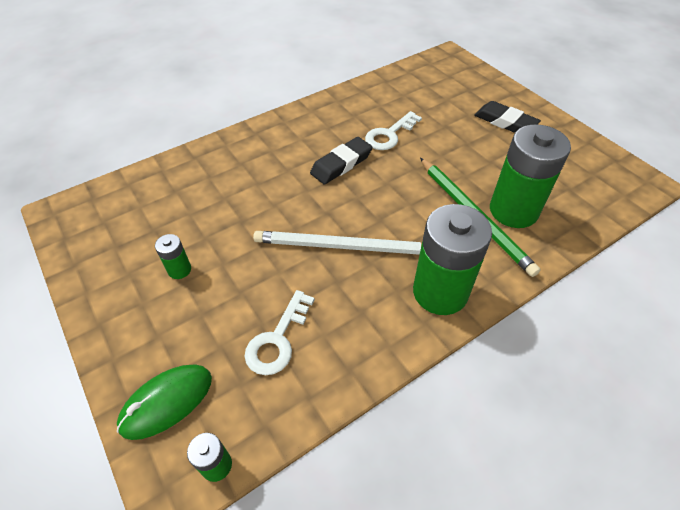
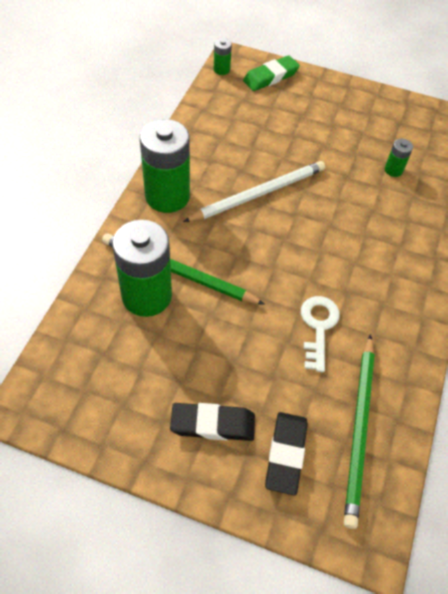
camera: 140 degrees right, 5 degrees up
(167, 402) = (270, 77): green mouse -> green eraser
(179, 270) = (344, 129): green battery -> green battery (393, 170)
(277, 339) = (245, 124): white key -> none
(341, 164) = (328, 265): black eraser -> black eraser (286, 454)
(413, 86) = (359, 429): none -> green pencil

